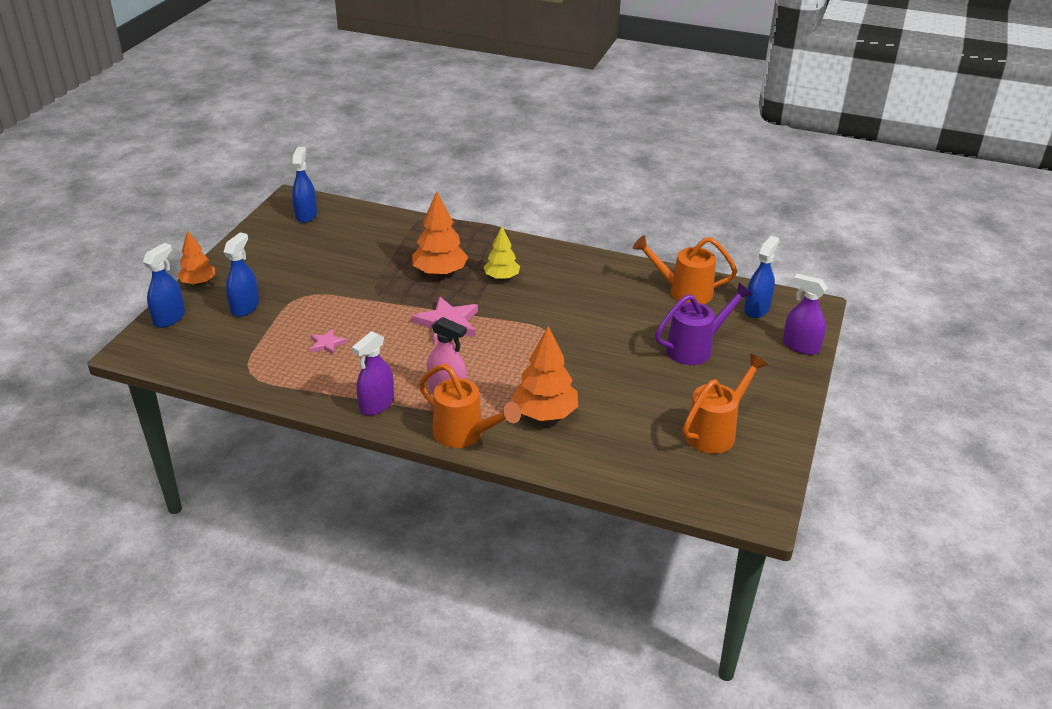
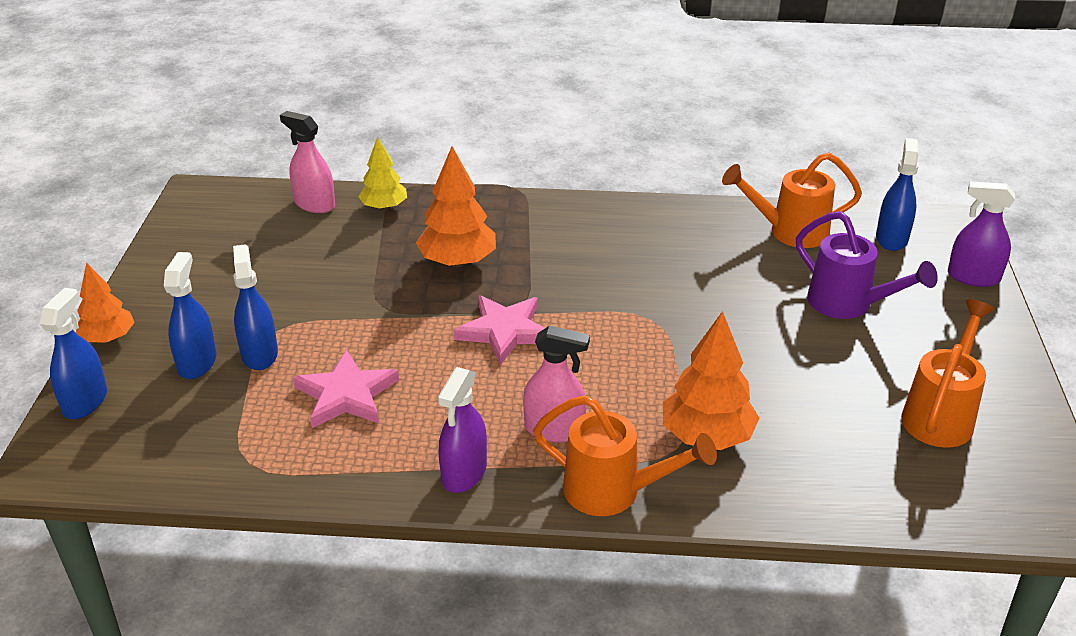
camera: 15 degrees left, 0 degrees up
(306, 215) = (228, 212): blue spray bottle -> blue spray bottle (259, 354)
(327, 344) = (346, 395): pink star -> pink star, size x1.88
(364, 219) = (314, 204): none -> pink spray bottle
(501, 277) = (545, 254): yellow tree -> yellow tree (384, 207)
(695, 348) = (848, 304): purple watering can -> purple watering can turned 90 degrees clockwise

